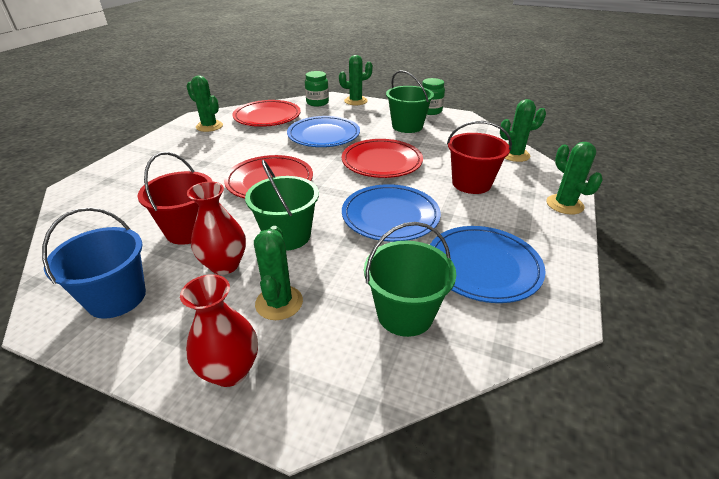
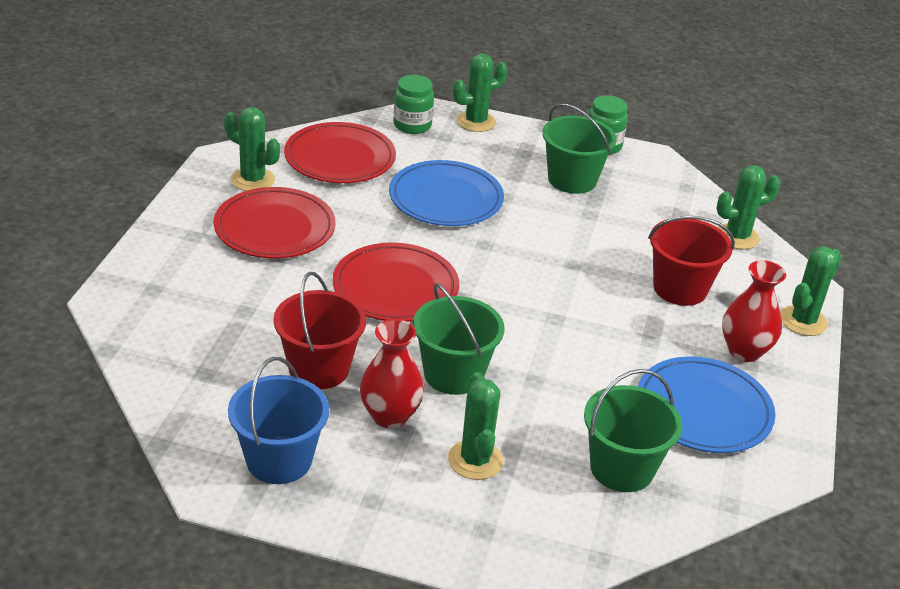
camera: 10 degrees left, 0 degrees up
(230, 371) = (451, 532): red vase -> red vase (744, 351)
(382, 162) = (548, 251): red plate -> red plate (274, 228)
(390, 216) = (579, 342): blue plate -> none
(564, 204) = (803, 321): green cactus -> green cactus turned 75 degrees clockwise

